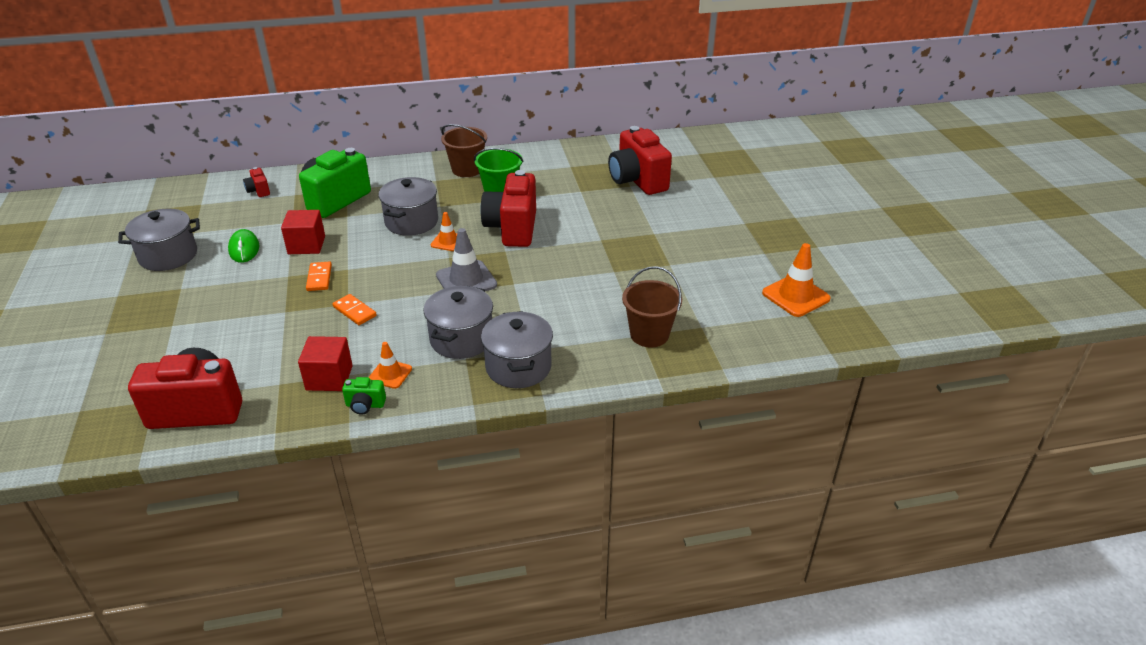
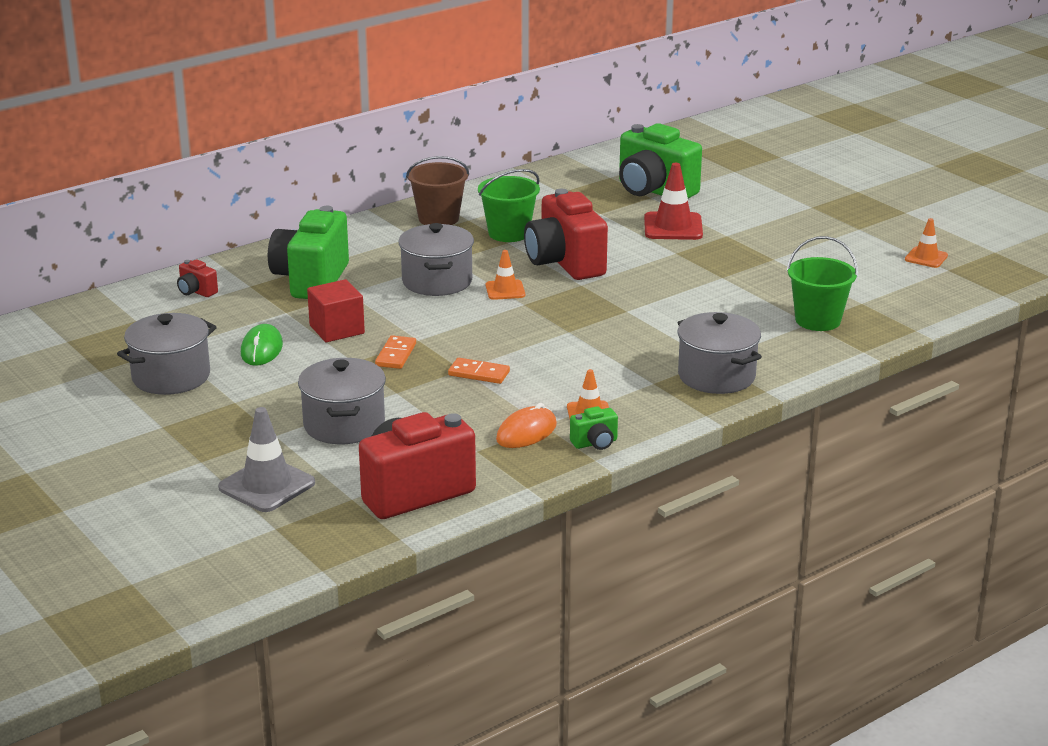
camera: 25 degrees left, 10 degrees down
(244, 249) = (261, 349): green mouse -> green mouse turned 45 degrees clockwise
(319, 278) = (396, 355): orange domino -> orange domino turned 45 degrees clockwise
(329, 378) = (526, 432): red cube -> orange mouse
(461, 339) = (629, 368): grey pot -> grey pot (344, 425)
(466, 280) = (570, 319): grey traffic cone -> grey traffic cone (267, 485)
(621, 216) = (673, 227): none -> red traffic cone
(637, 181) = (654, 191): red camera -> green camera
(649, 334) = (817, 320): brown bucket -> green bucket
(795, 296) = (926, 258): orange traffic cone -> orange traffic cone, size x0.60

